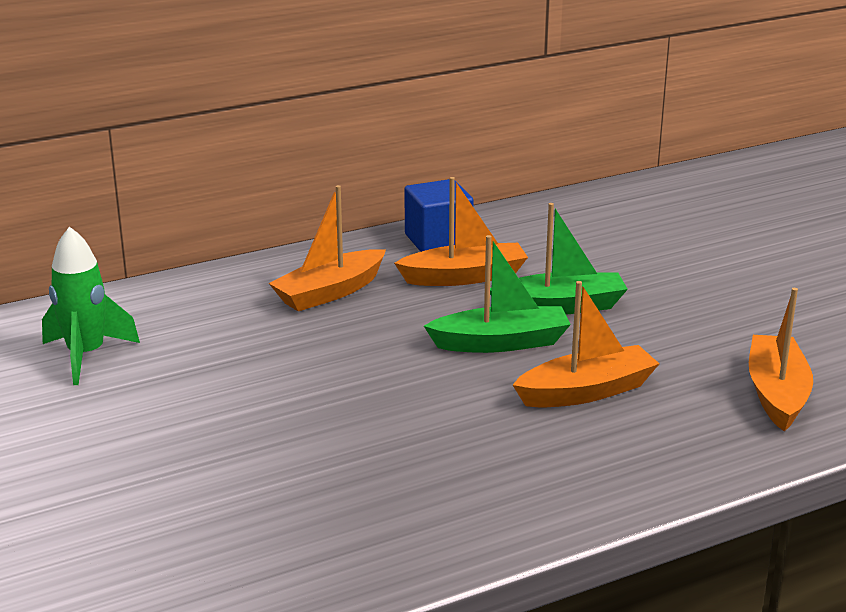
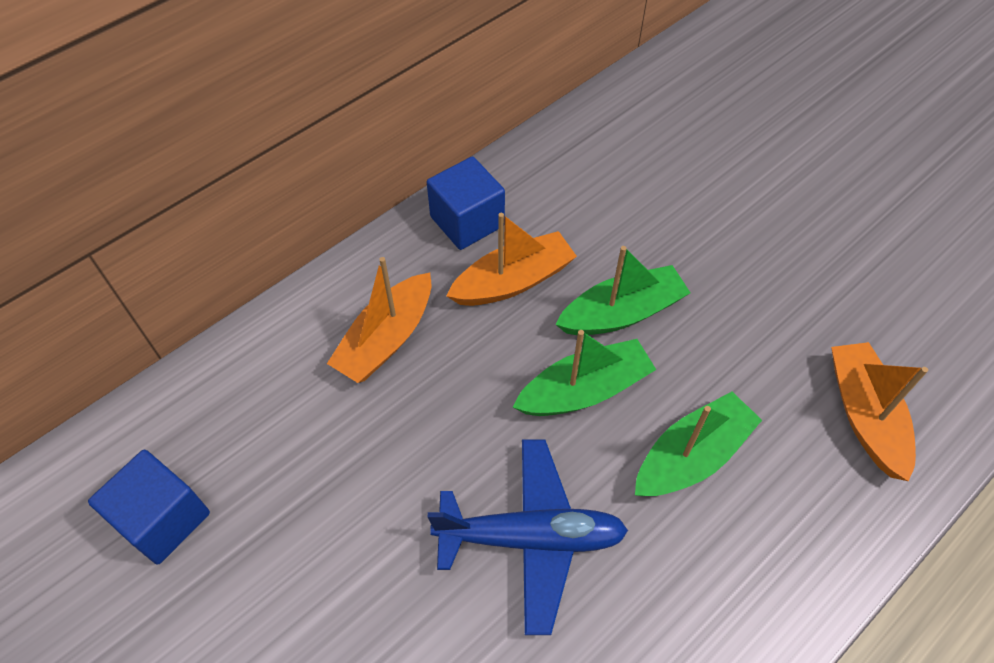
camera: 15 degrees left, 30 degrees up
(86, 356) = (163, 519): green rocket -> blue cube
(407, 412) = (530, 538): none -> blue plane
(587, 391) = (692, 456): orange boat -> green boat

